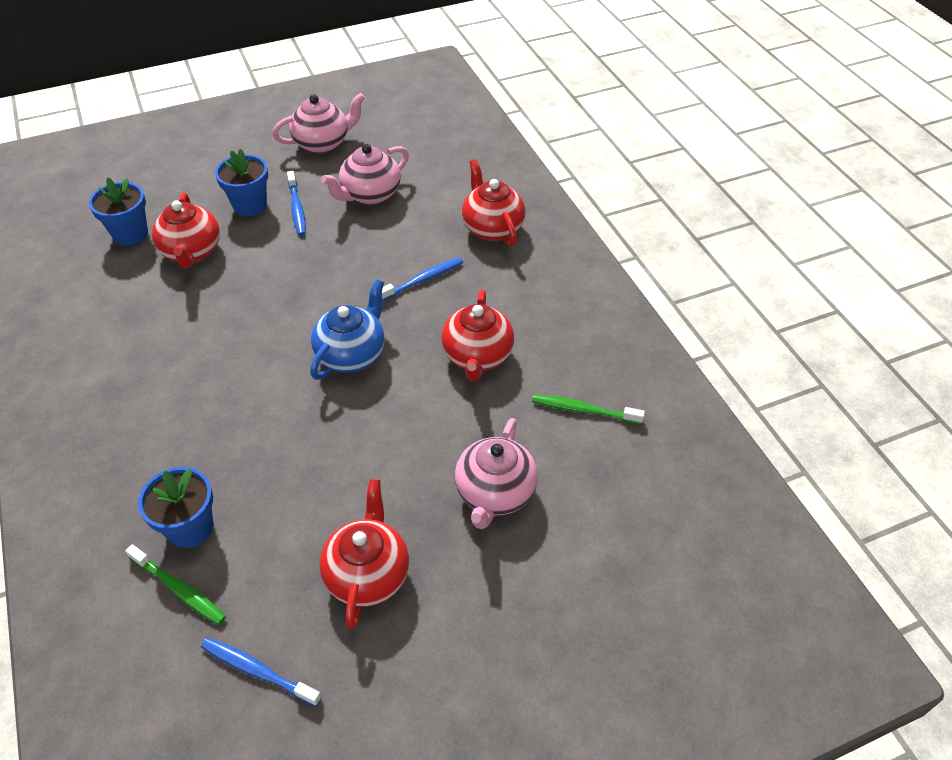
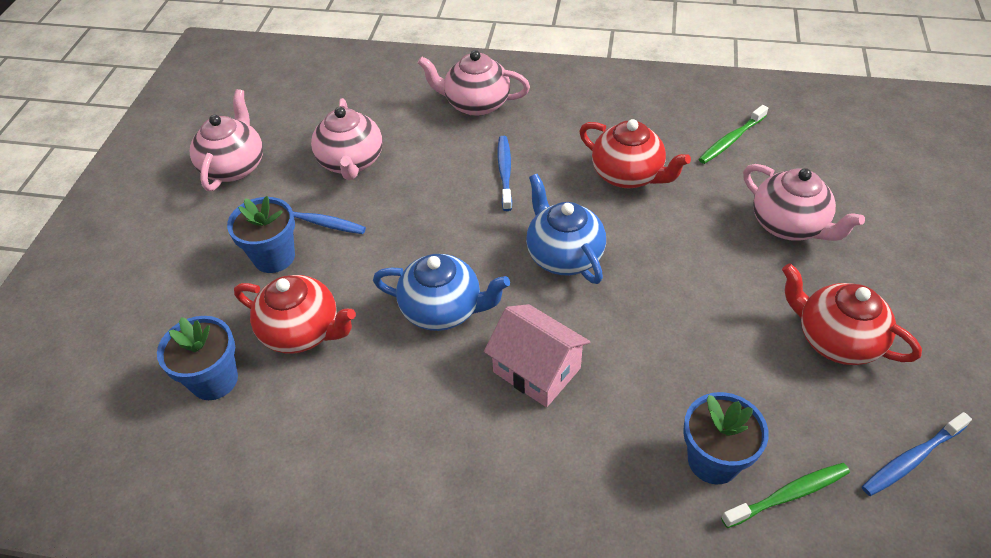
camera: 55 degrees left, 0 degrees up
(224, 387) = (536, 370): none -> pink house
(253, 311) = (443, 309): none -> blue teapot
(492, 227) = (476, 104): red teapot -> pink teapot

